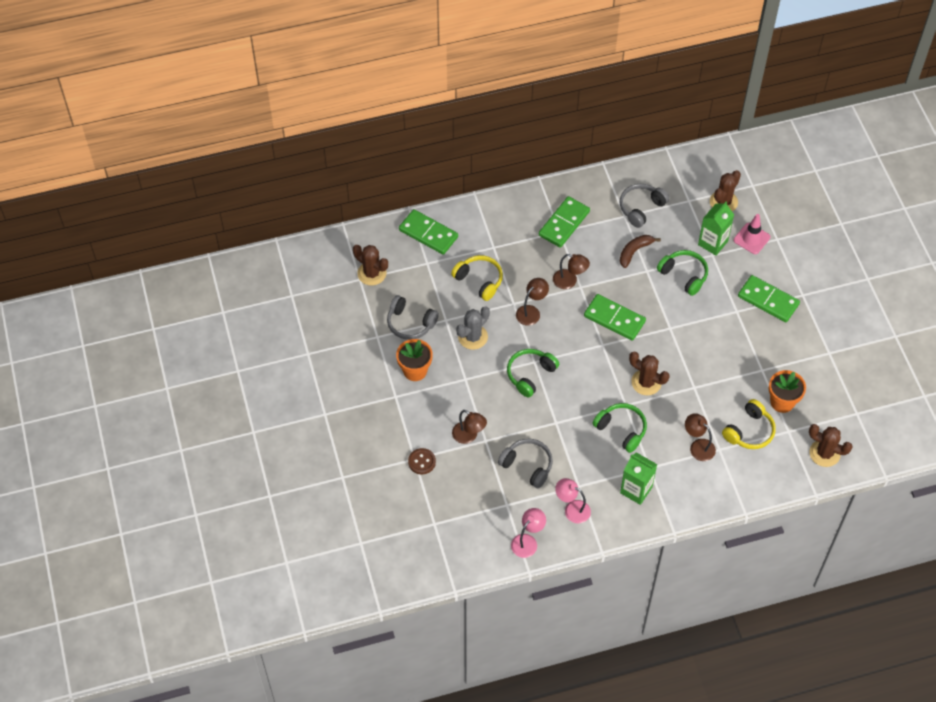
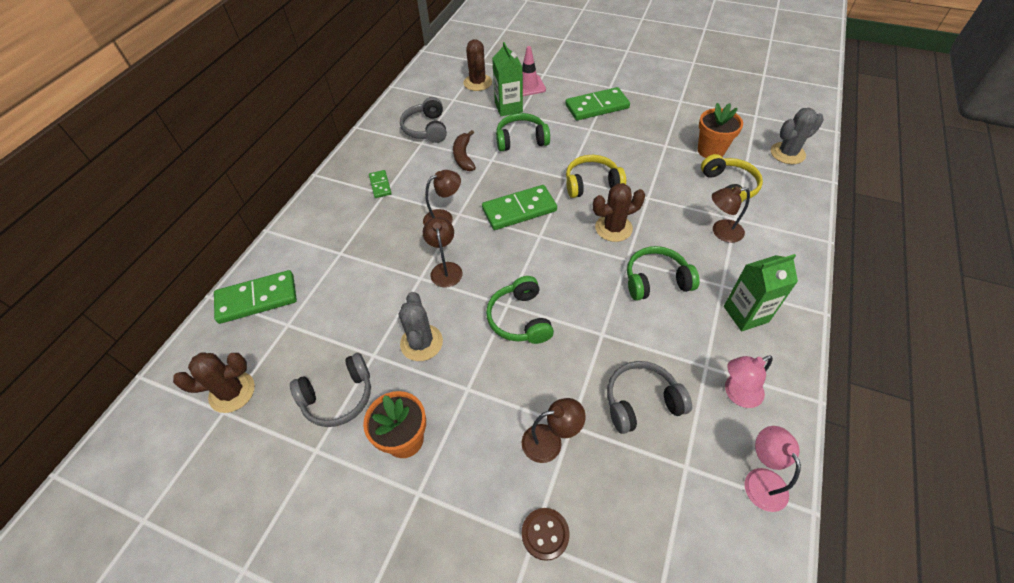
camera: 50 degrees left, 5 degrees down
(479, 280) = (362, 290): yellow headphones -> yellow headphones (592, 184)
(564, 223) = (380, 185): green domino -> green domino, size x0.52
(824, 453) = (787, 153): brown cactus -> grey cactus

